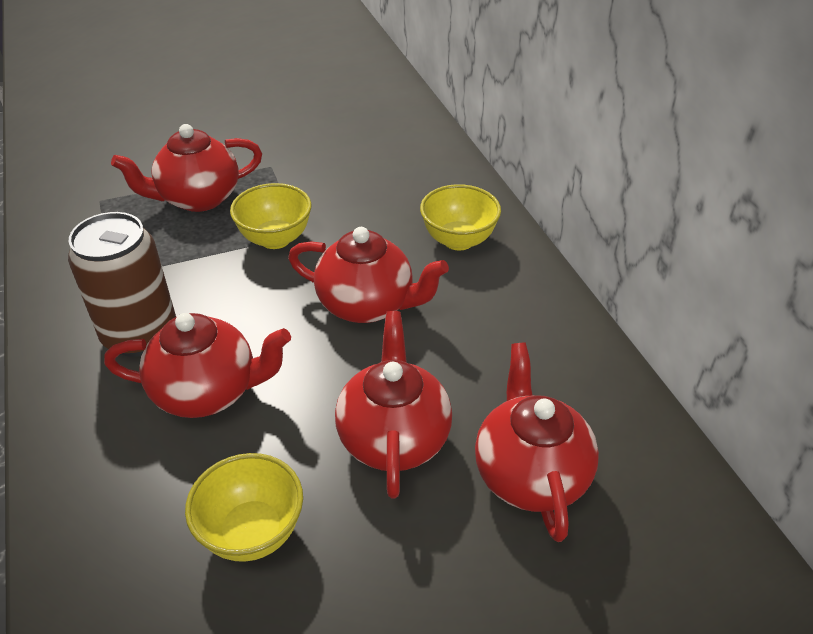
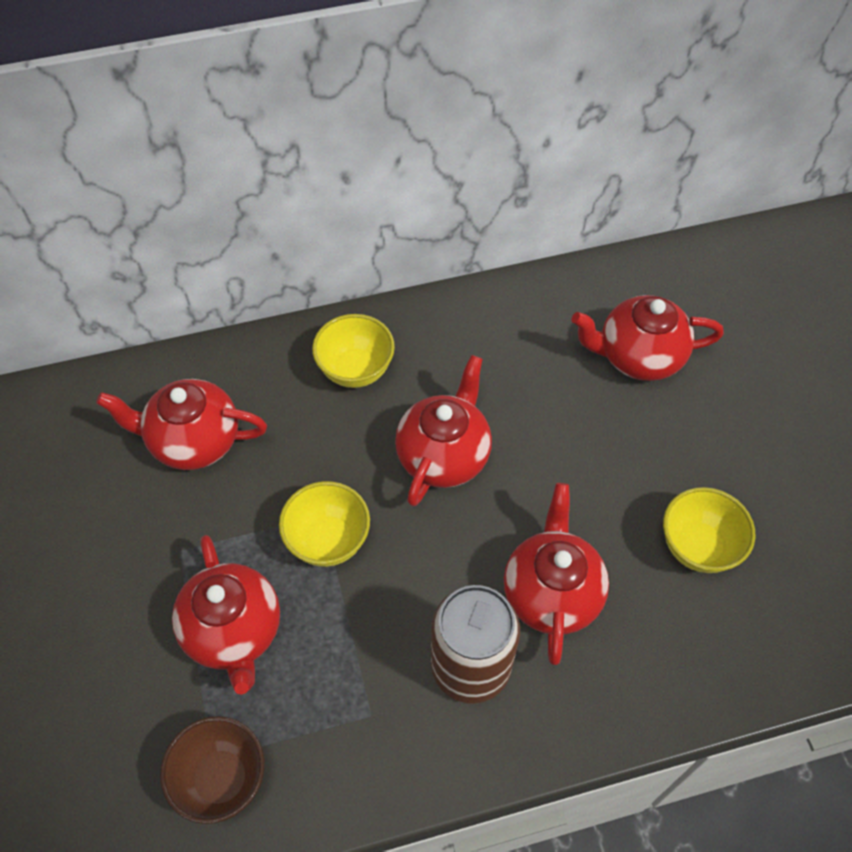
camera: 85 degrees left, 15 degrees up
(82, 205) = (221, 779): none -> brown bowl
(394, 437) = (604, 443): red teapot -> red teapot (193, 441)

